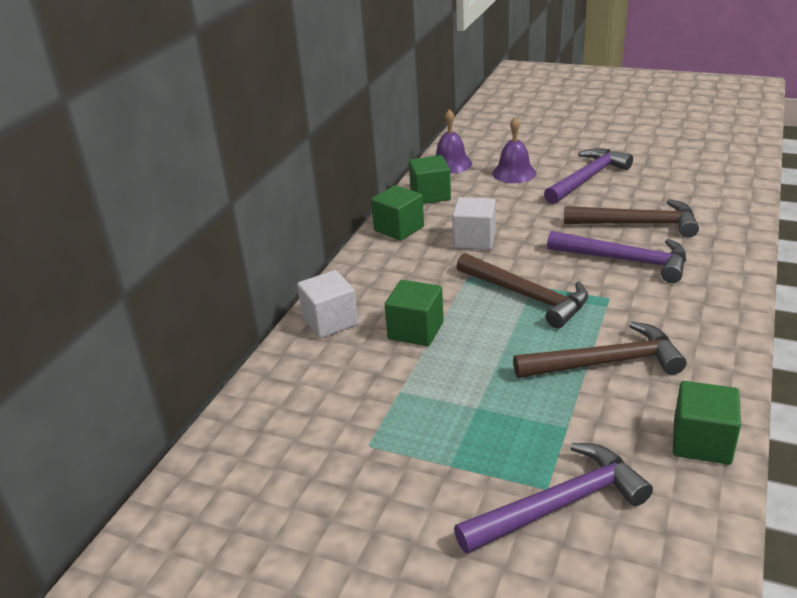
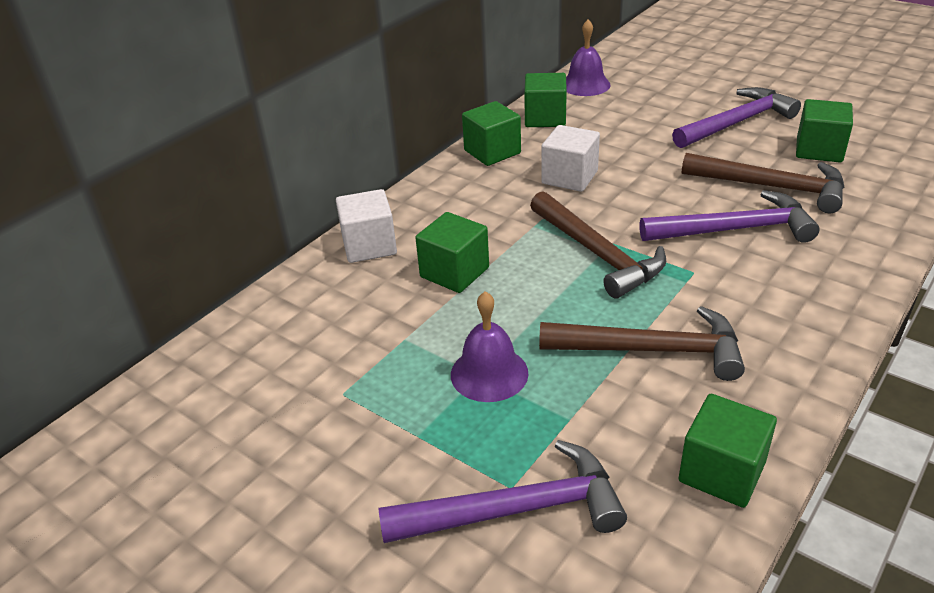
camera: 15 degrees right, 5 degrees up
(514, 173) = (652, 105): purple bell -> purple bell (489, 373)
(625, 260) = (735, 229): purple hammer -> purple hammer turned 45 degrees counterclockwise
(659, 191) = (819, 150): none -> green cube

